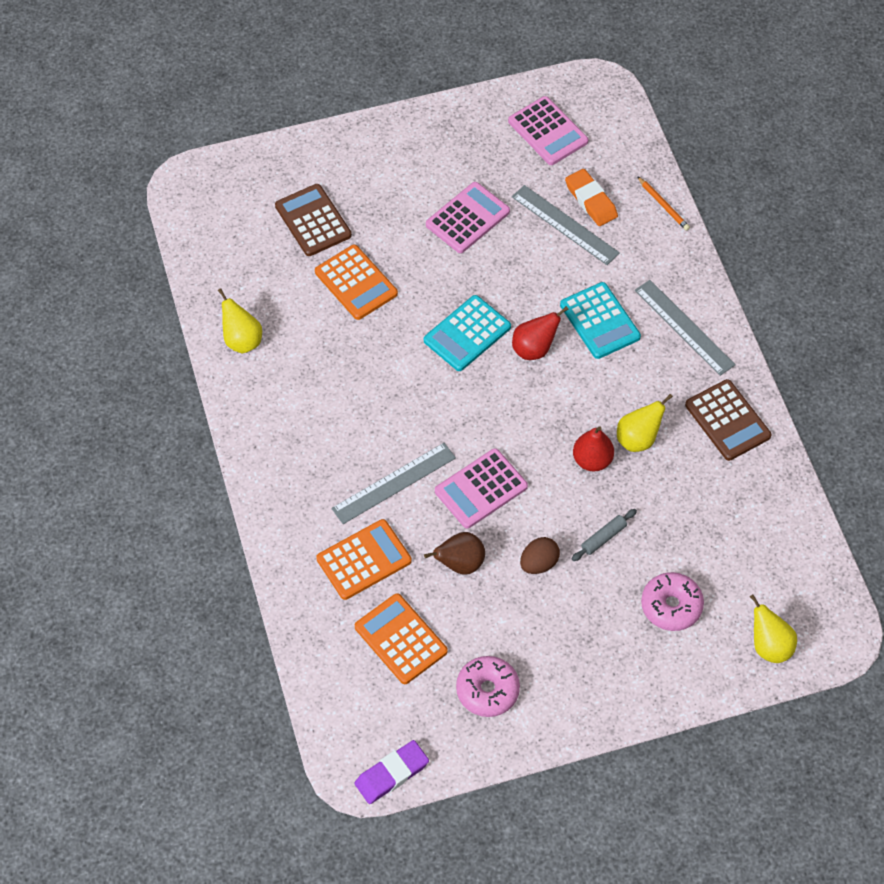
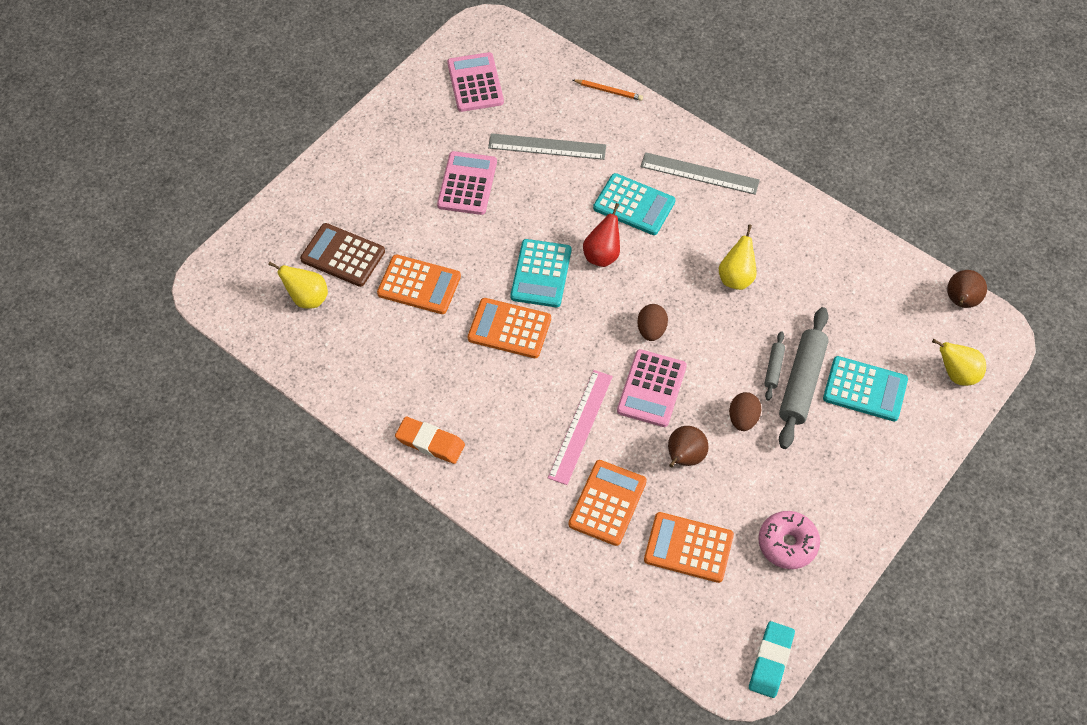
camera: 35 degrees left, 0 degrees up
(242, 340) = (362, 386): yellow pear -> yellow pear (307, 298)
(391, 774) = (770, 661): purple eraser -> turquoise eraser
(394, 483) = (580, 426): grey ruler -> pink ruler
(401, 365) = (509, 329): none -> orange calculator
(522, 439) = (651, 330): none -> brown egg
(548, 131) = (475, 83): pink calculator -> pink calculator turned 120 degrees counterclockwise
(591, 200) = (551, 117): orange eraser -> orange eraser (430, 442)
(592, 460) = (716, 314): red pear -> none
(618, 565) = (801, 383): none -> grey rolling pin
(671, 606) = (865, 389): pink donut -> turquoise calculator
(727, 420) = (788, 224): brown calculator -> none
(831, 585) = (960, 302): none -> brown pear

